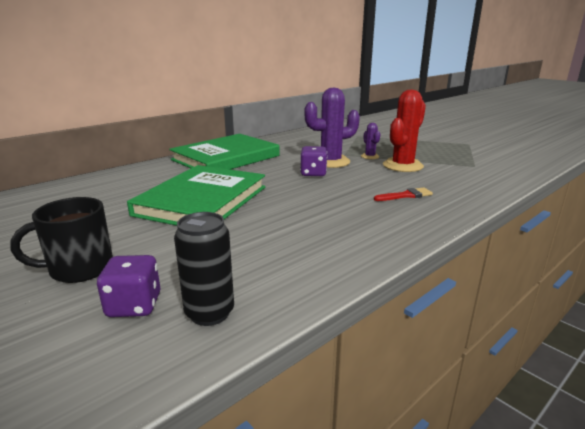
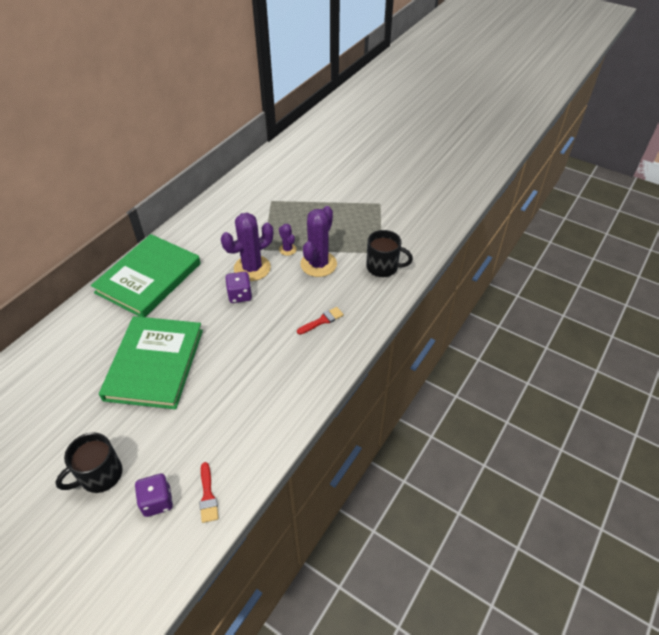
camera: 15 degrees left, 25 degrees up
(209, 313) = (208, 496): black can -> red brush
(402, 166) = (318, 264): red cactus -> purple cactus
(478, 173) = (383, 267): none -> black mug

